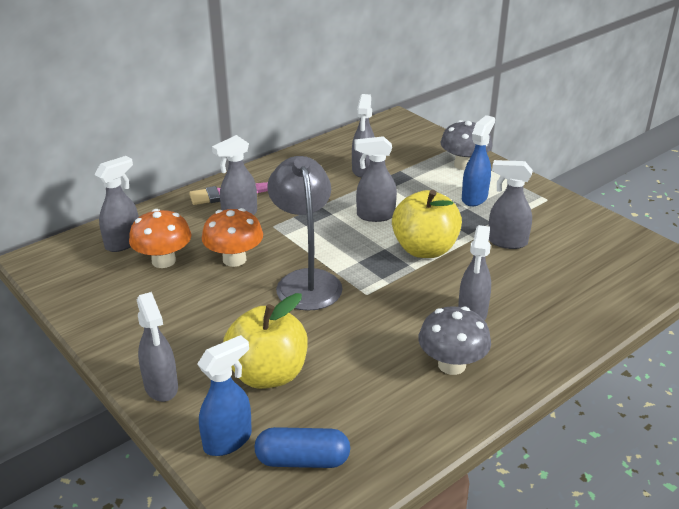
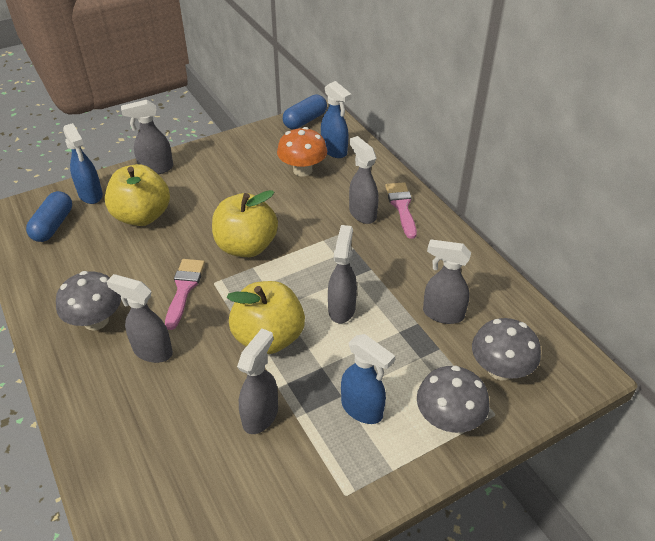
camera: 100 degrees right, 10 degrees up
(52, 272) = (305, 121): none -> blue capsule
(123, 243) = (334, 151): grey spray bottle -> blue spray bottle
(234, 259) = (292, 207): orange mushroom -> none
(306, 281) = (246, 246): grey lamp -> yellow apple
(382, 311) = (184, 289): none -> pink brush
(409, 147) = (500, 369): none -> grey mushroom

